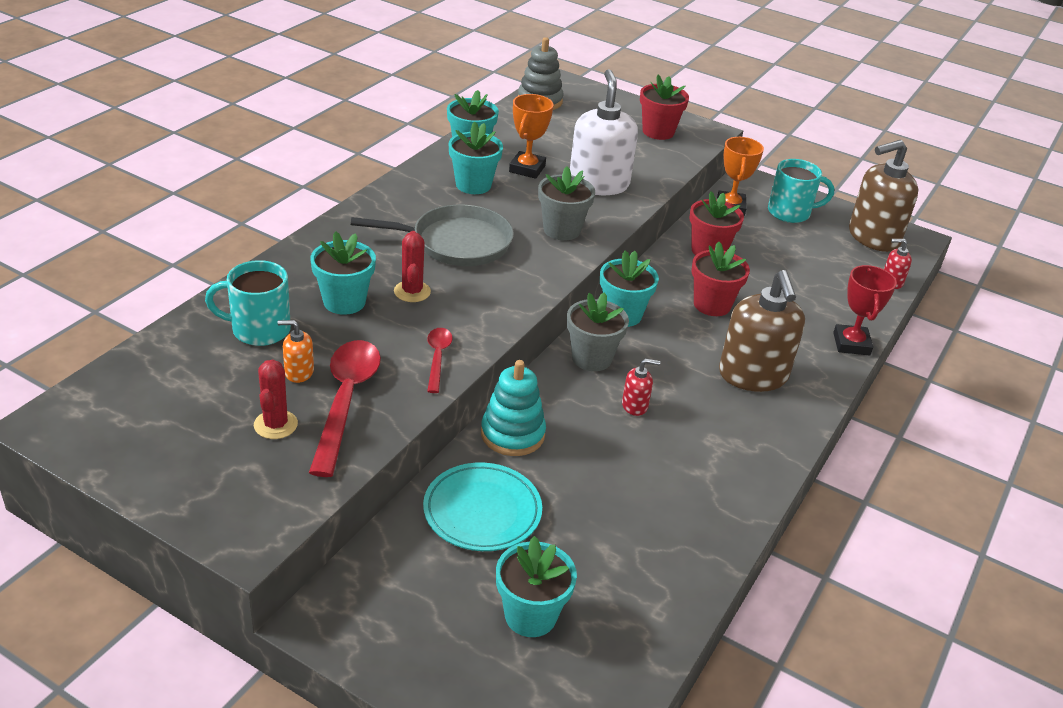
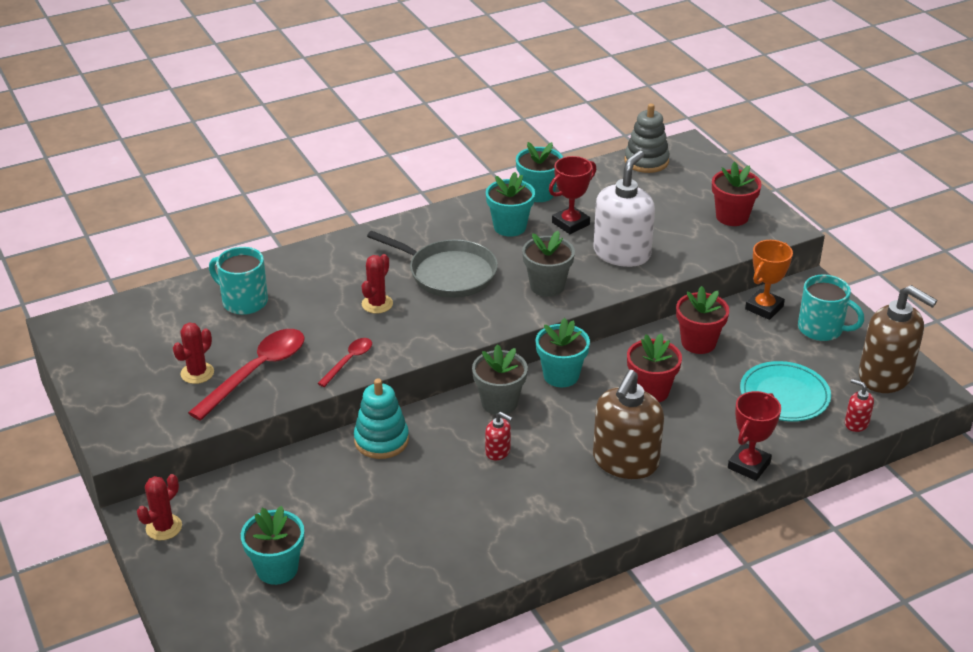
camera: 35 degrees right, 0 degrees up
(299, 372) = (243, 341): orange soap dispenser -> none
(344, 302) = (320, 297): turquoise flower pot -> none
(357, 623) = (164, 527): none -> red cactus
(482, 511) = (309, 487): turquoise plate -> turquoise plate (784, 395)
(527, 169) = (570, 223): orange trophy -> red trophy
(873, 237) = (885, 376): brown soap dispenser -> brown soap dispenser turned 150 degrees counterclockwise

